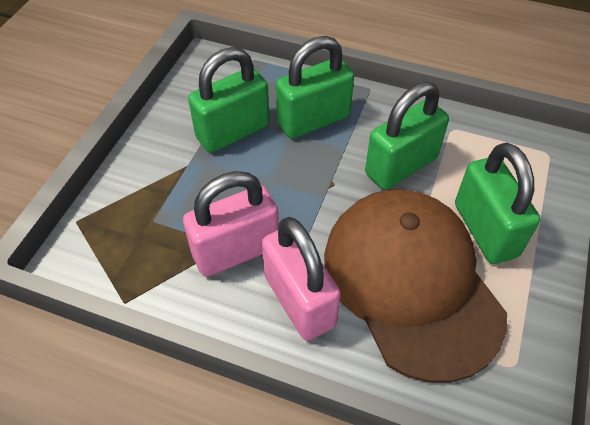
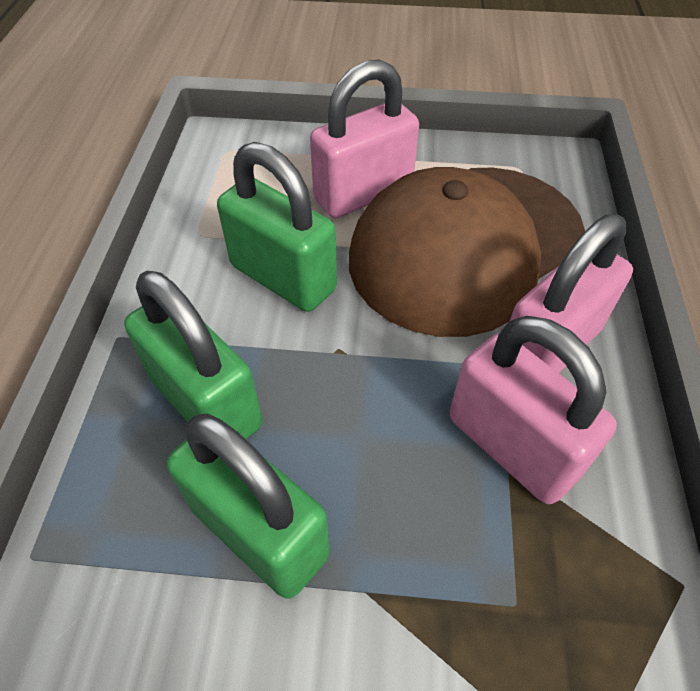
camera: 105 degrees left, 0 degrees up
(485, 230) = (363, 194): green padlock -> pink padlock

